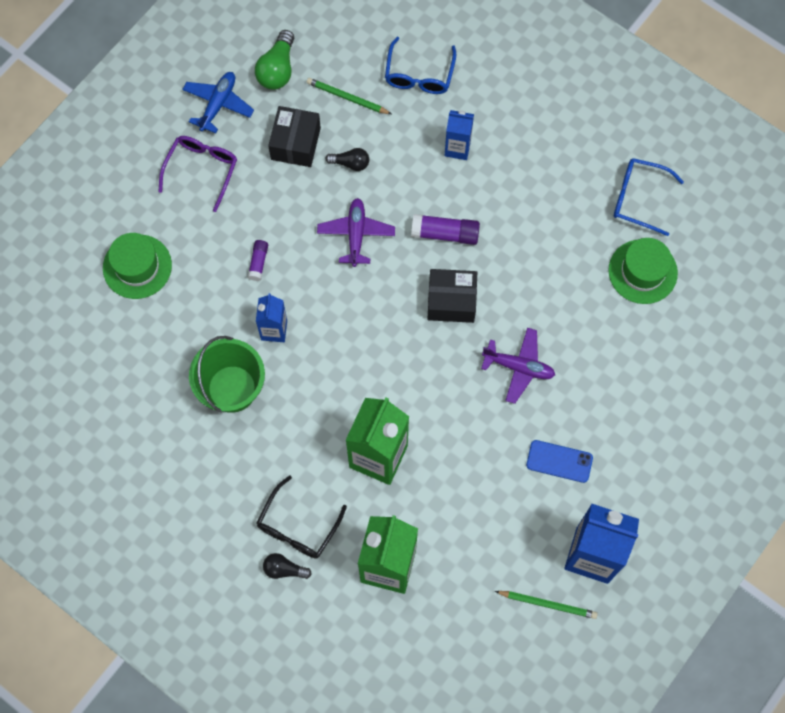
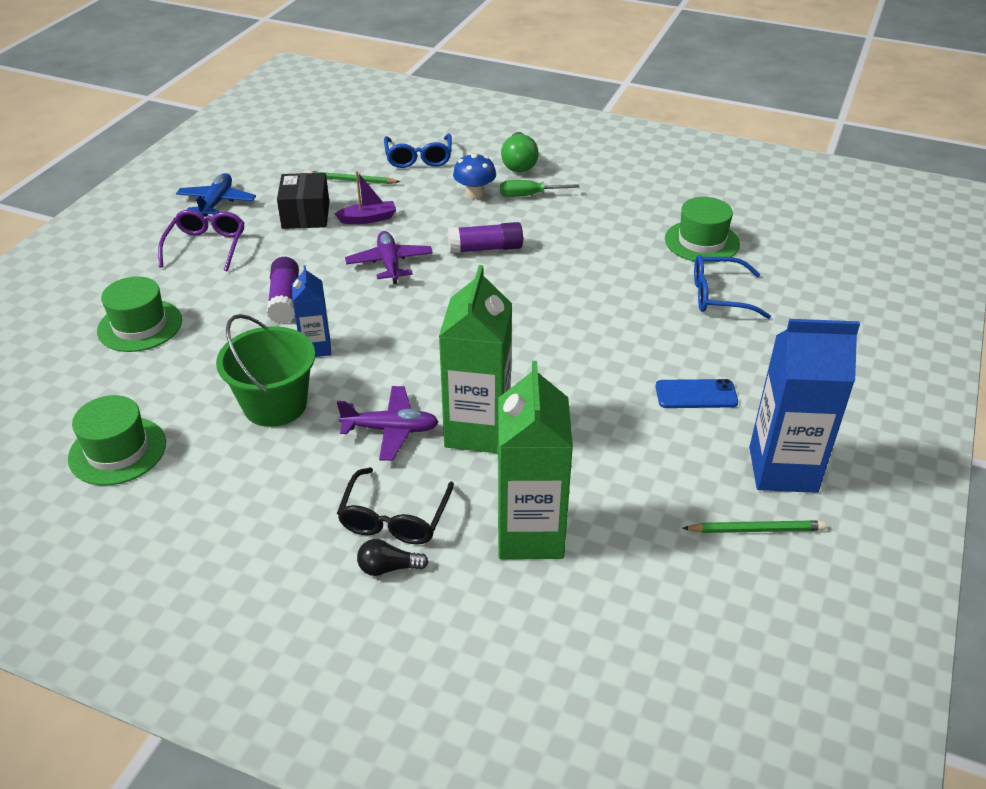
camera: 15 degrees left, 30 degrees down
(111, 408) = (117, 451): none -> green hat
(258, 262) = (285, 300): purple glue stick -> purple glue stick, size x1.70
(277, 69) = (275, 174): green light bulb -> green light bulb (519, 163)
(350, 163) = (368, 219): black light bulb -> purple boat
(451, 301) = (512, 293): black box -> none
(457, 148) = (474, 194): blue carton -> blue mushroom
(507, 162) = (528, 195): none -> green screwdriver
(519, 367) = (610, 328): purple plane -> purple plane (391, 430)
(638, 198) = (669, 198): blue glasses -> blue glasses (719, 296)

